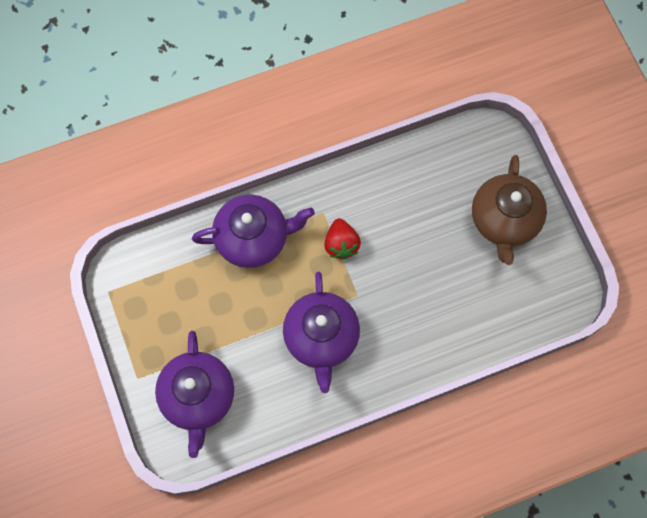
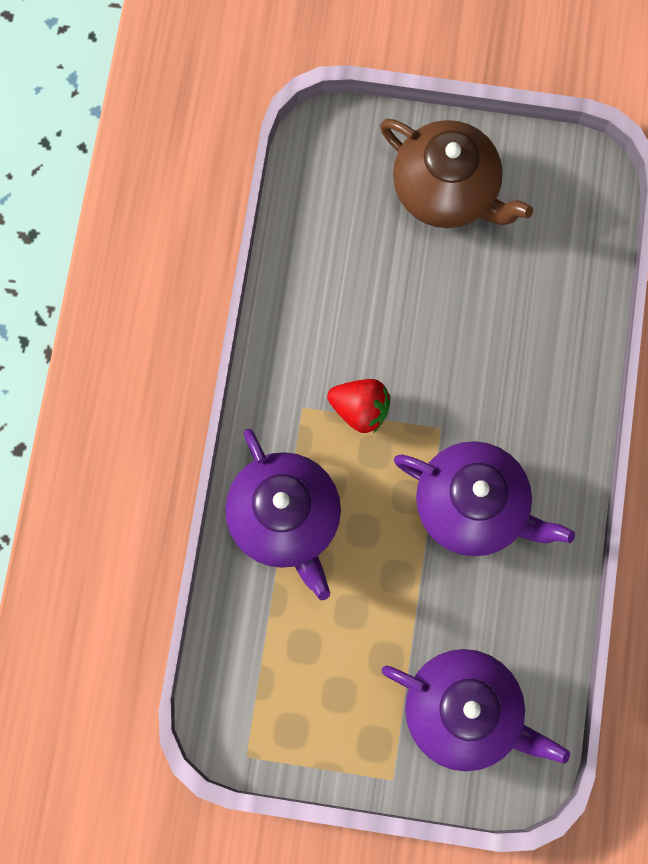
camera: 60 degrees left, 5 degrees up
(253, 238) = (285, 518): purple teapot -> purple teapot turned 135 degrees clockwise

